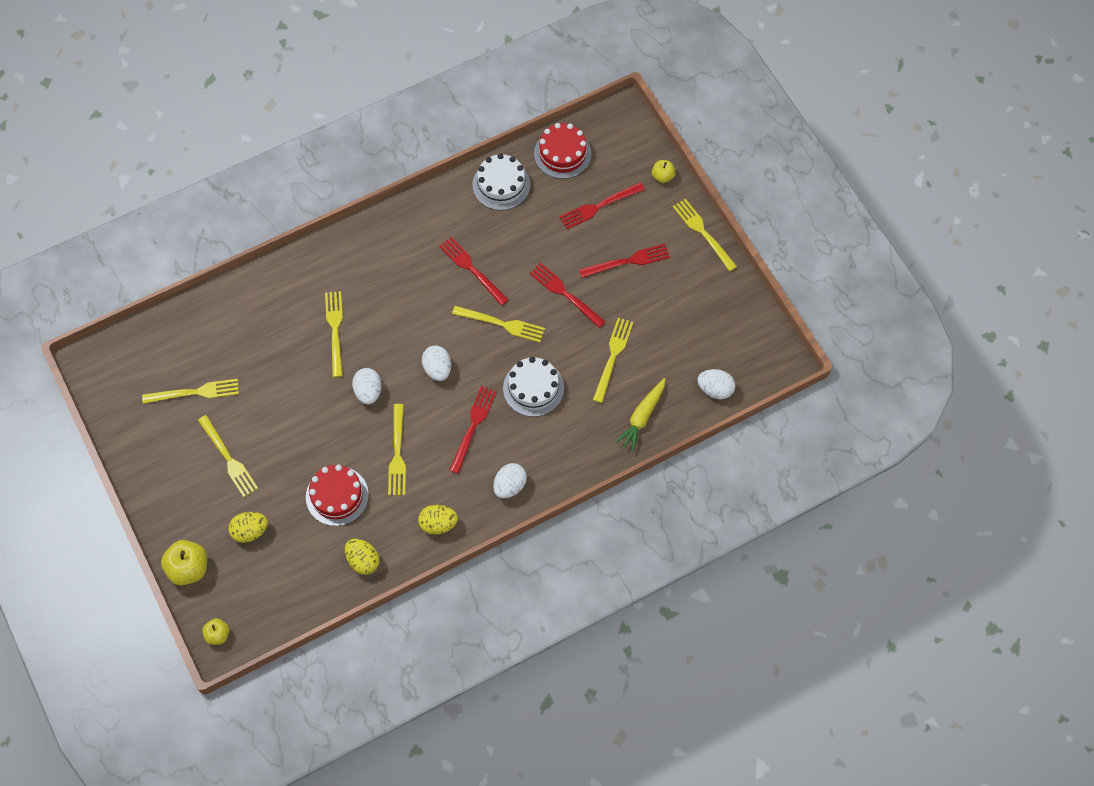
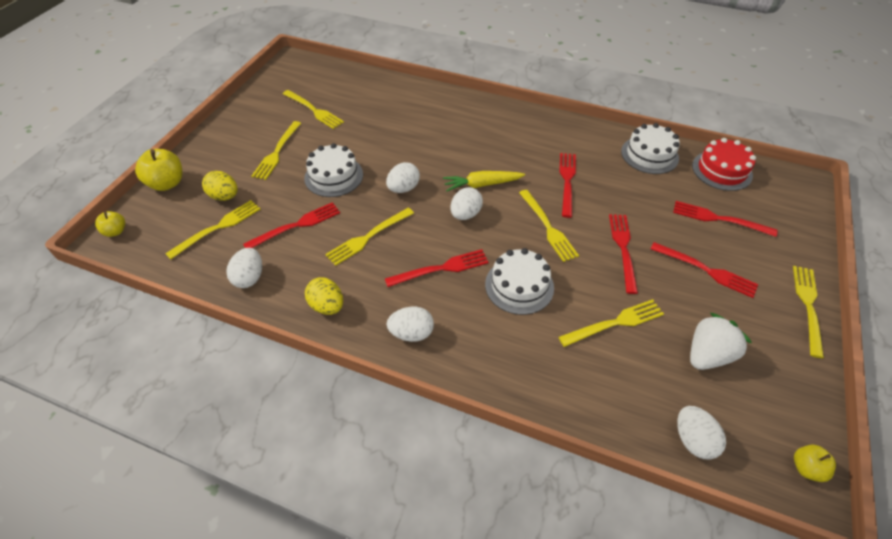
camera: 50 degrees right, 15 degrees down
(304, 433) = (334, 176): none -> white cake
(335, 329) = (432, 143): yellow fork -> yellow fork (218, 227)
(337, 496) = (297, 225): red cake -> red fork
(363, 561) = (249, 277): yellow egg -> white egg
(642, 417) = (589, 393): yellow carrot -> yellow carrot (482, 184)
(662, 176) = (803, 241): yellow apple -> yellow apple (806, 468)
(679, 326) = (707, 354): none -> white strawberry

